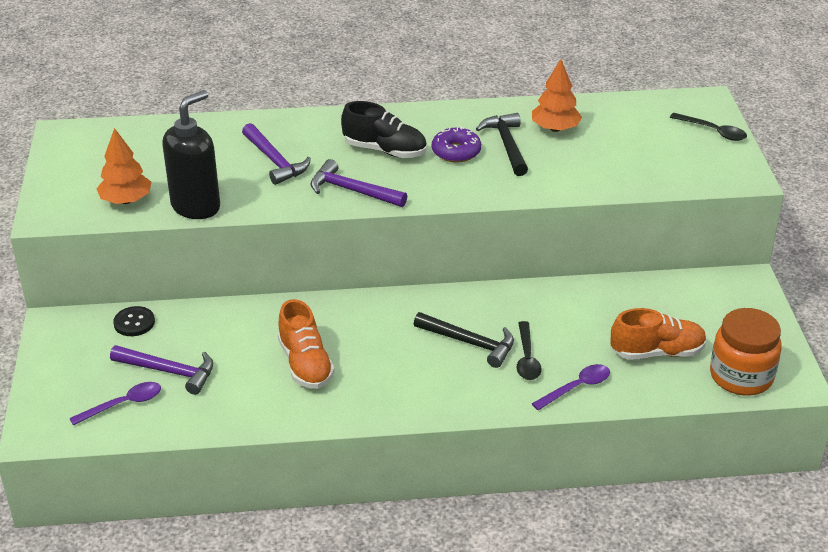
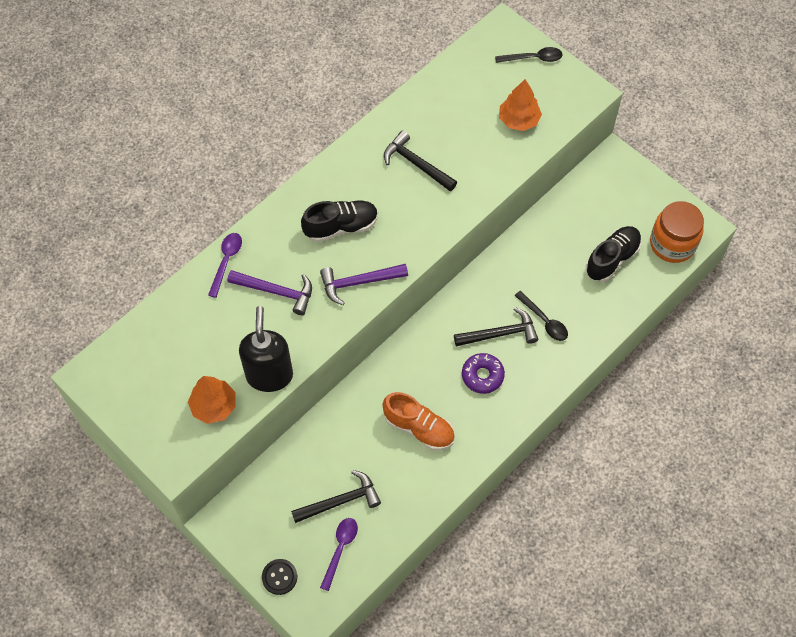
camera: 40 degrees left, 25 degrees up
(134, 323) = (273, 480): black button -> black button (279, 577)
(169, 371) = (340, 501): purple hammer -> black hammer
(456, 152) = (389, 194): purple donut -> purple donut (482, 376)
(555, 128) = (432, 124): orange tree -> orange tree (518, 120)
(577, 387) = (592, 322): purple spoon -> purple spoon (226, 261)
(657, 352) = (612, 259): orange shoe -> black shoe

